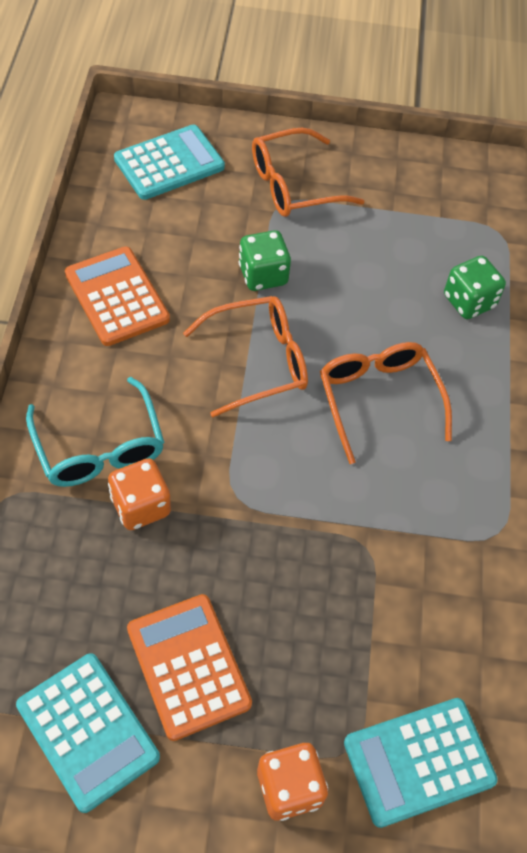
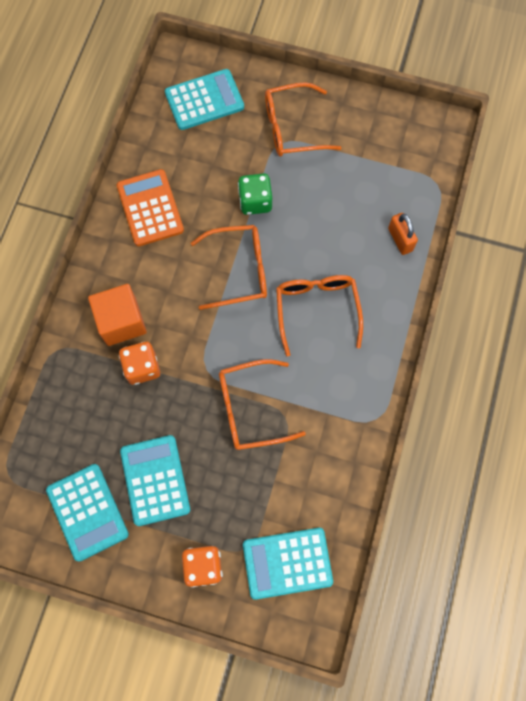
camera: 15 degrees right, 15 degrees up
(99, 447) = (121, 322): turquoise glasses -> orange cube
(188, 666) = (155, 480): orange calculator -> turquoise calculator
(314, 542) = (251, 408): none -> orange glasses
(469, 301) = (400, 239): green dice -> orange padlock

